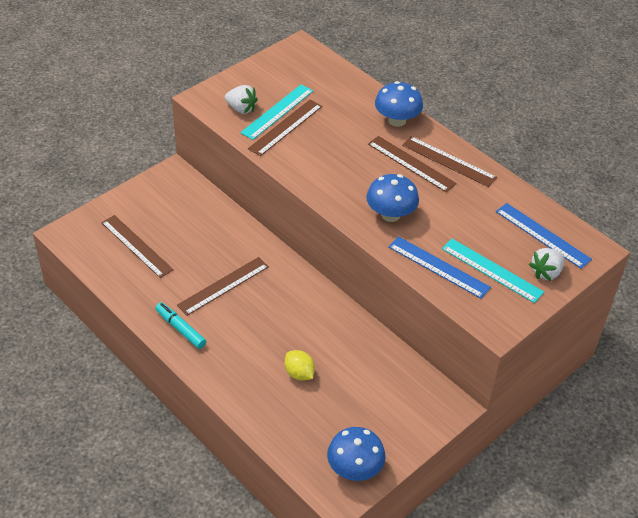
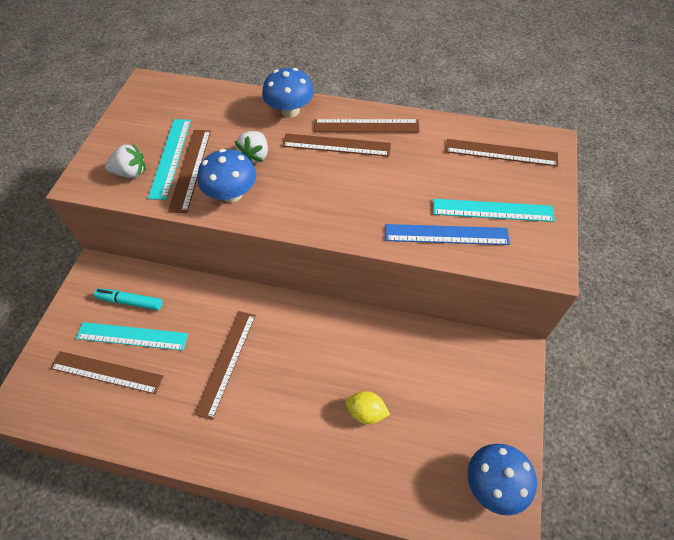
camera: 30 degrees left, 10 degrees up
(169, 232) = (132, 336): none -> turquoise ruler
(180, 329) = (217, 440): turquoise marker -> turquoise marker (130, 302)
(390, 214) = (360, 205): blue mushroom -> blue mushroom (232, 194)
(542, 235) = (501, 152): blue ruler -> brown ruler
(546, 272) = (535, 186): white strawberry -> white strawberry (255, 156)

